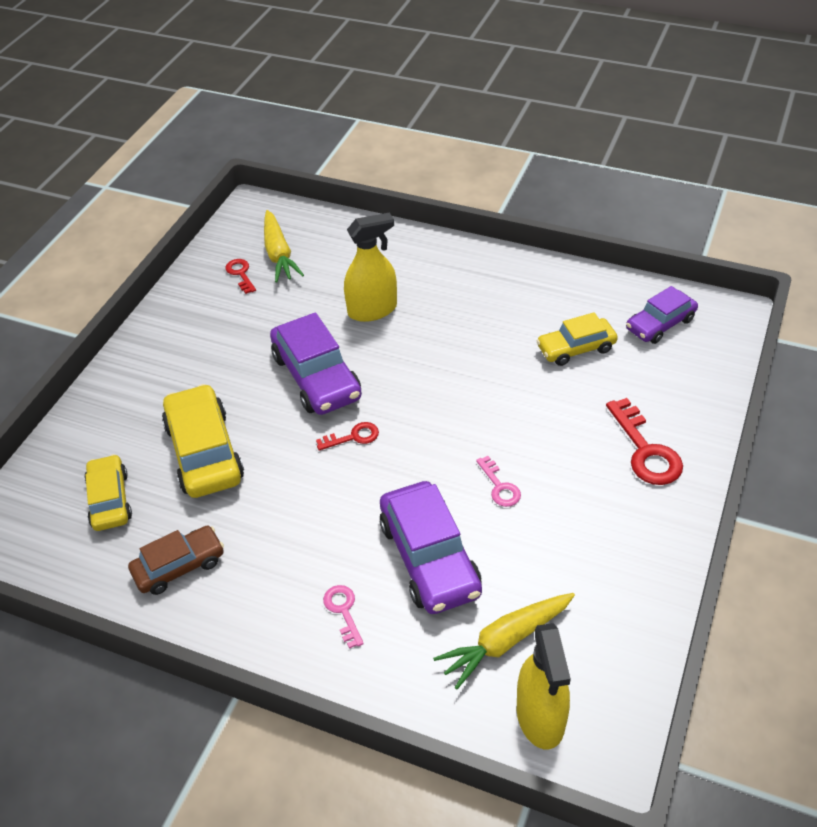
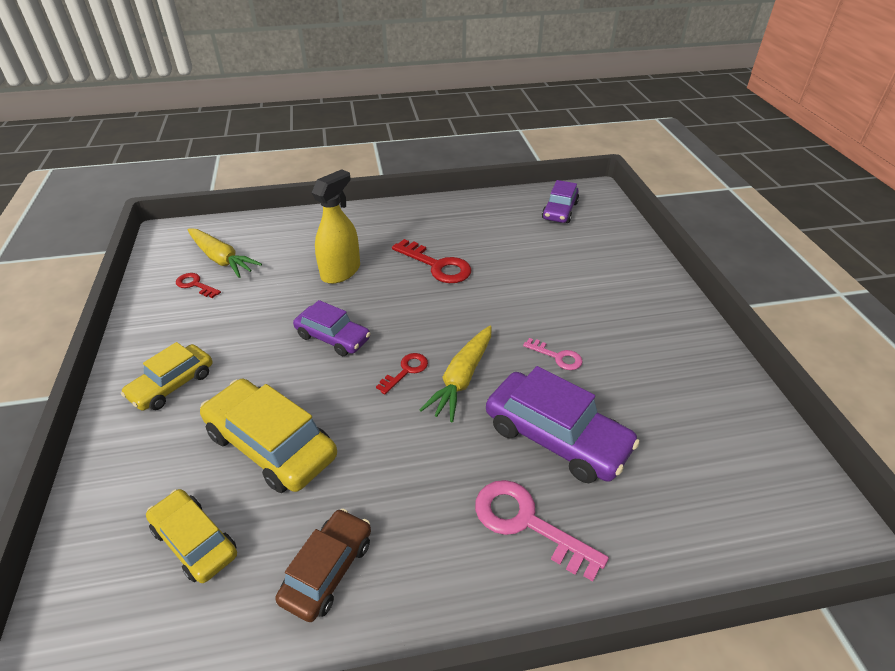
camera: 35 degrees left, 5 degrees down
(316, 377) = (333, 337): purple car -> purple car, size x0.63
(343, 611) = (526, 523): pink key -> pink key, size x1.77
(505, 641) = (677, 473): yellow carrot -> yellow carrot (462, 379)
(540, 717) = (762, 520): yellow spray bottle -> none
(576, 348) = (520, 244): yellow car -> yellow car (172, 385)
(645, 450) = (630, 289): red key -> red key (437, 266)

